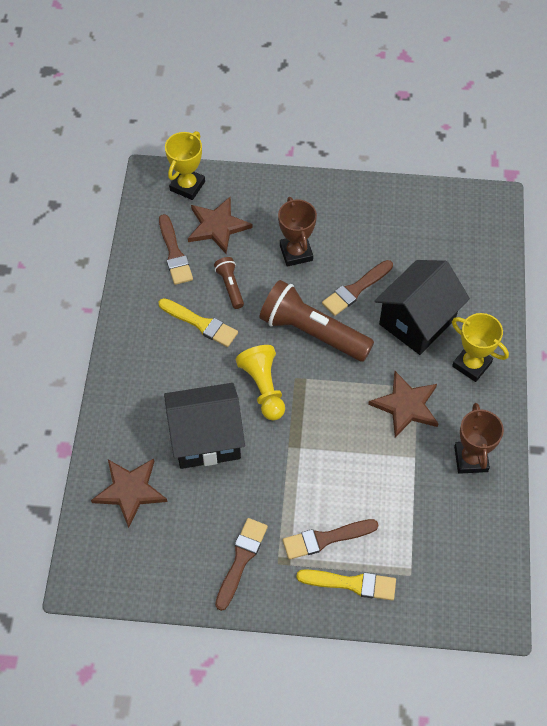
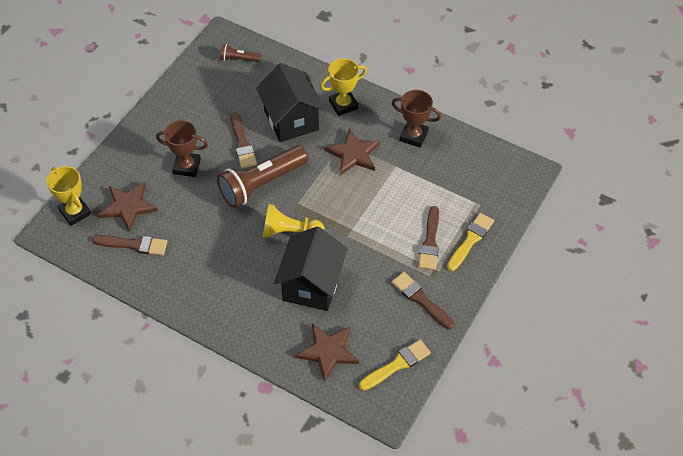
camera: 65 degrees left, 5 degrees down
(201, 323) = (210, 251): yellow brush -> yellow brush (397, 365)
(230, 286) = (189, 219): brown flashlight -> brown flashlight (239, 59)

